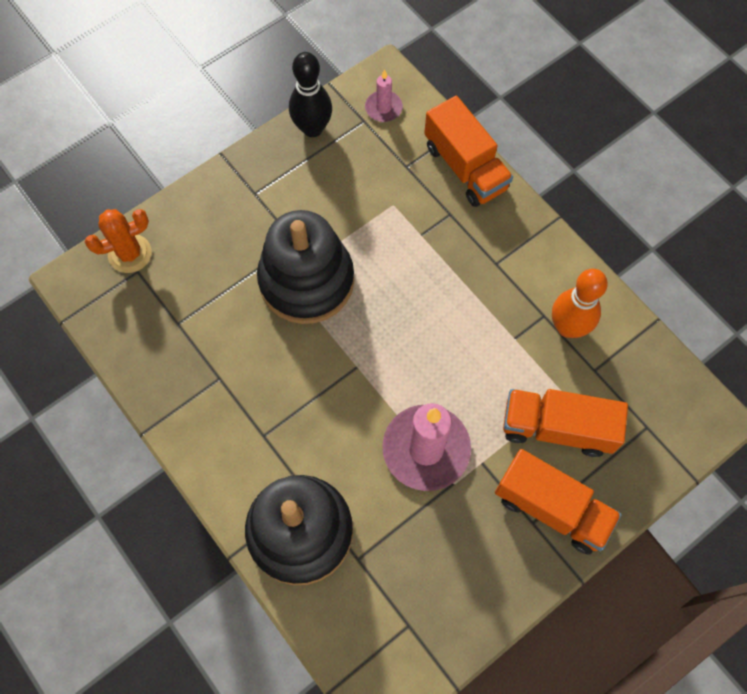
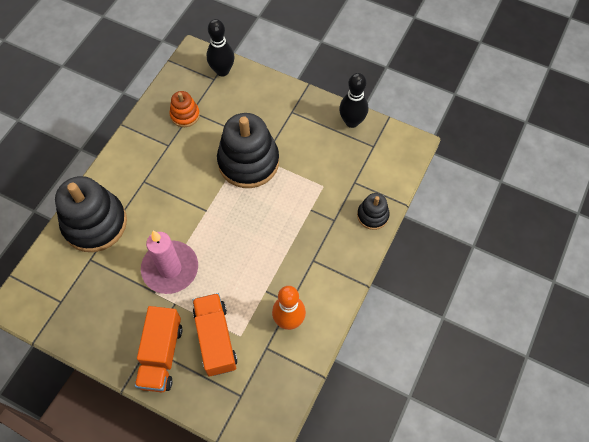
camera: 65 degrees right, 5 degrees down
(130, 254) = (222, 71): orange cactus -> black bowling pin
(179, 335) = (185, 115): none -> orange stacking toy
(383, 108) = (389, 153): pink candle -> none
(465, 167) = (372, 215): orange truck -> black stacking toy

